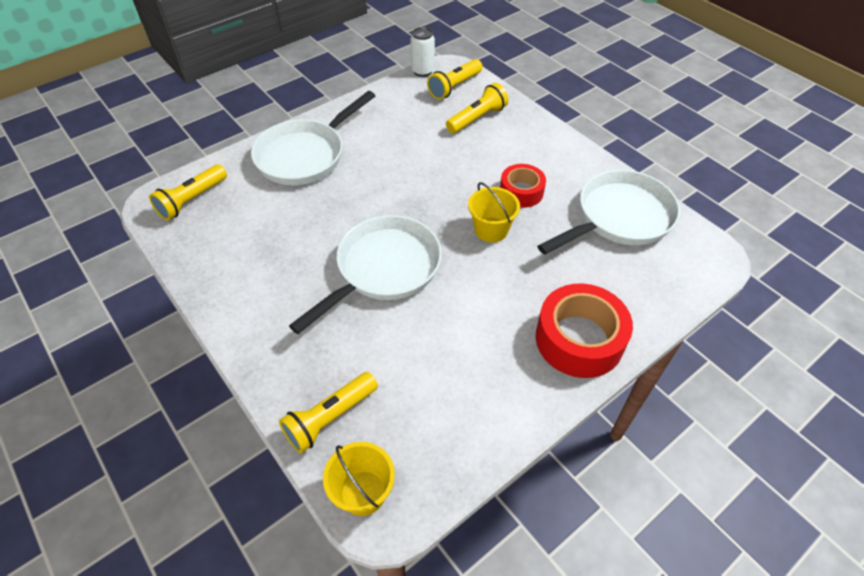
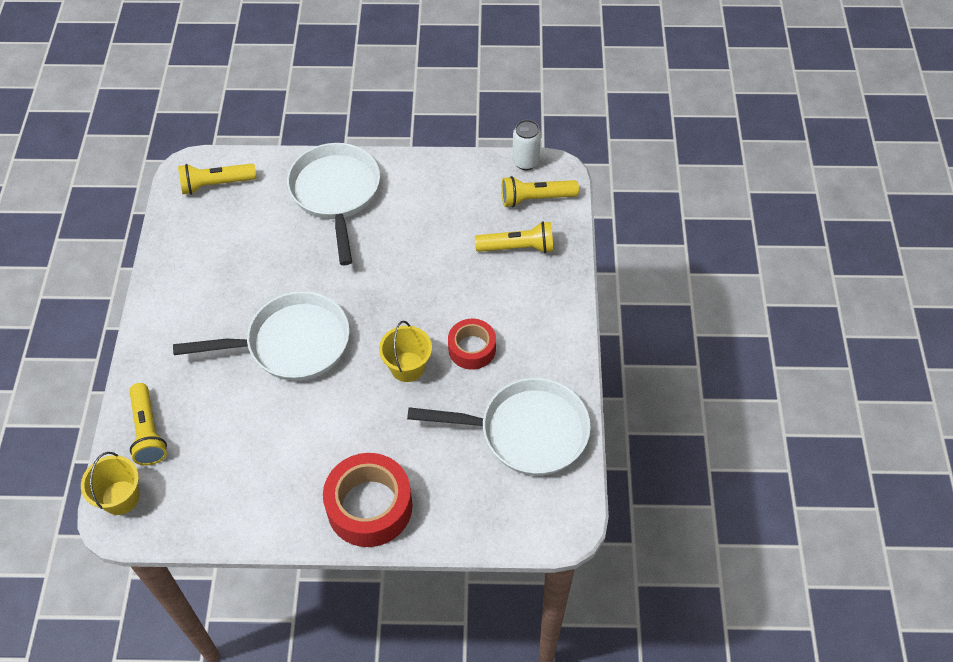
camera: 40 degrees right, 5 degrees up
(305, 155) = (336, 194): white pan -> white pan turned 90 degrees clockwise
(329, 418) = (148, 432): yellow flashlight -> yellow flashlight turned 105 degrees counterclockwise

